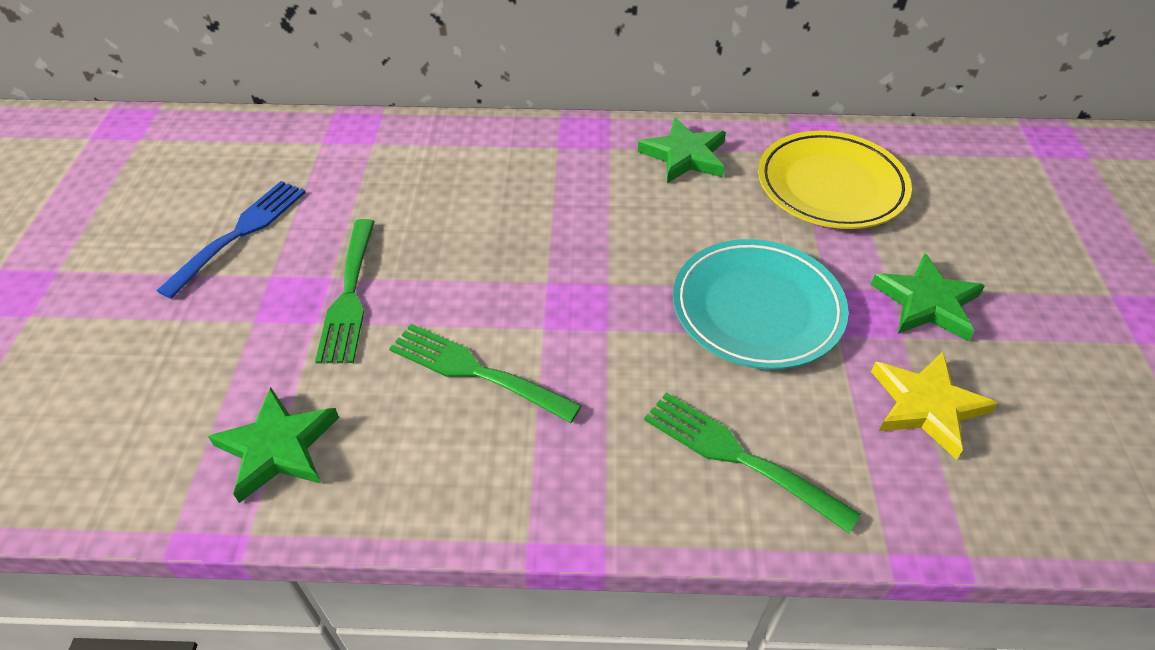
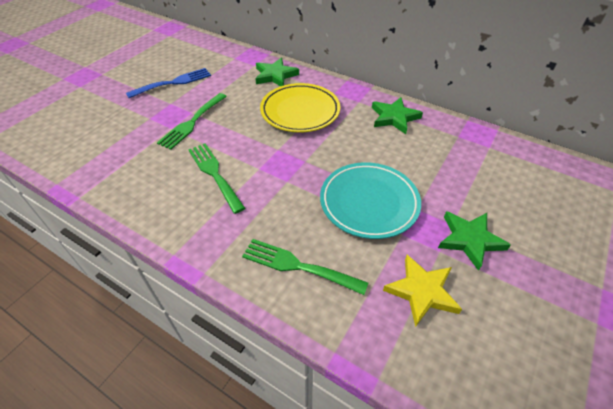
camera: 30 degrees right, 0 degrees up
(278, 447) = (116, 170): green star -> green star (275, 75)
(738, 457) = (298, 266): green fork -> green fork turned 45 degrees counterclockwise
(831, 186) = (464, 160): yellow plate -> yellow plate (300, 111)

